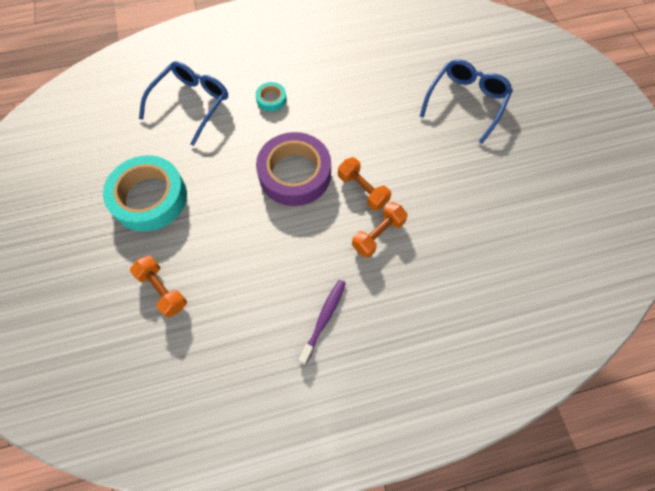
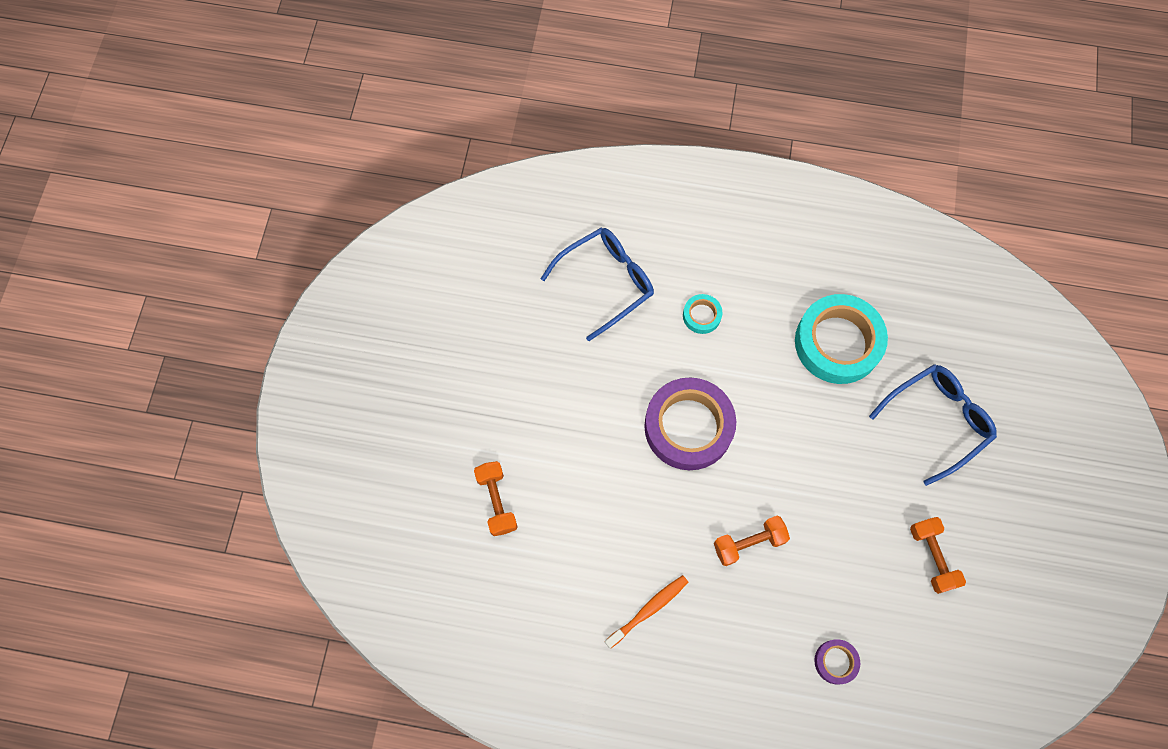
camera: 25 degrees right, 5 degrees up
(149, 198) = (518, 386): turquoise tape -> turquoise tape (837, 343)
(324, 319) = (648, 610): purple toothbrush -> orange toothbrush
(362, 190) = (756, 481): orange dumbbell -> orange dumbbell (932, 557)
(485, 291) = (835, 662): none -> purple tape

